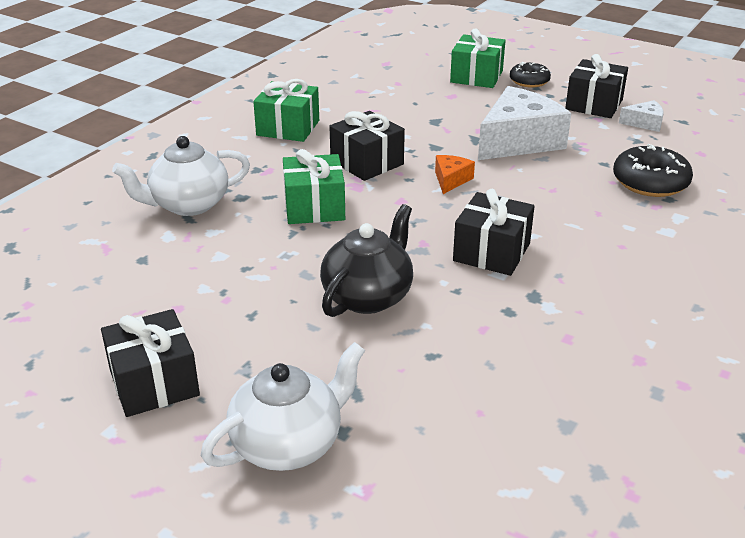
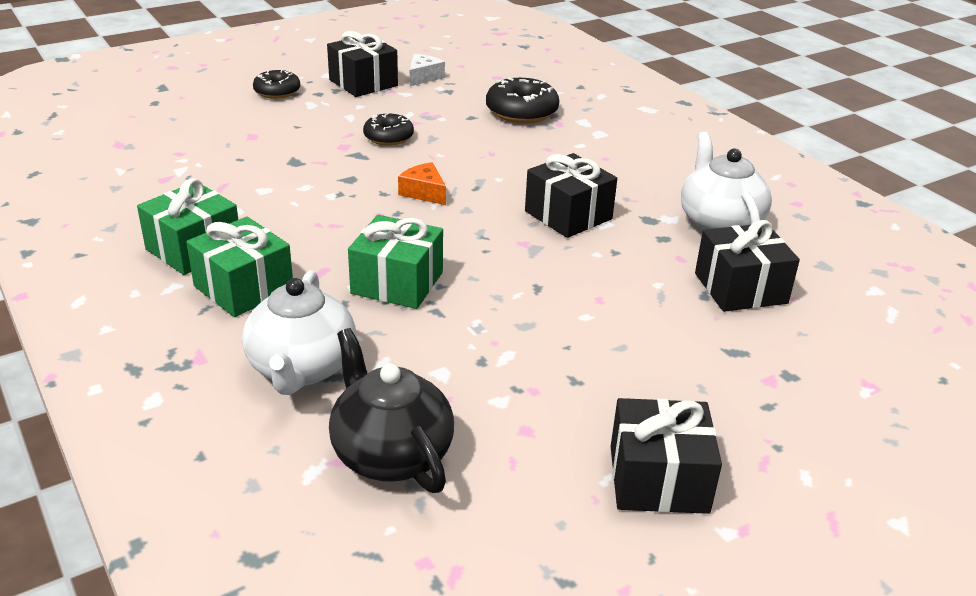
camera: 65 degrees left, 0 degrees up
(288, 444) = (796, 411): white teapot -> white teapot (719, 223)
(367, 162) = (337, 225): black gift -> black gift (740, 288)
(368, 296) = (592, 300): black teapot -> black teapot (391, 454)
(476, 76) = (228, 110): green gift -> green gift (243, 288)
(518, 141) = (388, 137): white cheese -> black donut

